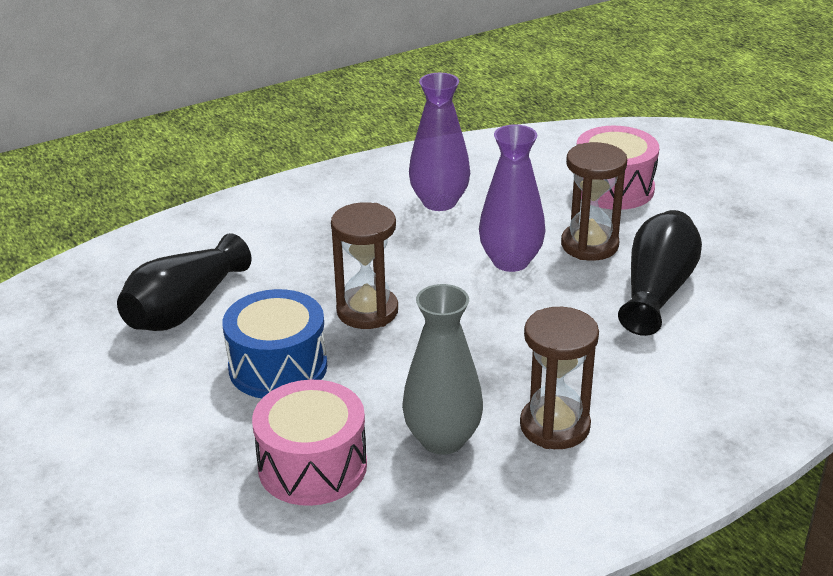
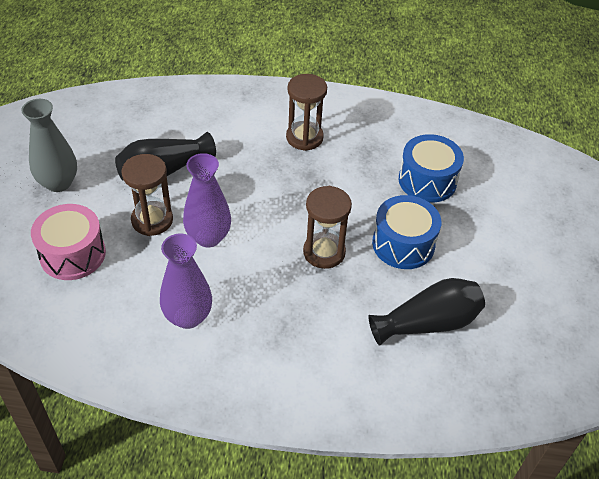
camera: 145 degrees left, 15 degrees up
(312, 466) = (427, 181): pink drum -> blue drum
(442, 439) = (358, 160): grey vase -> grey vase (58, 183)

